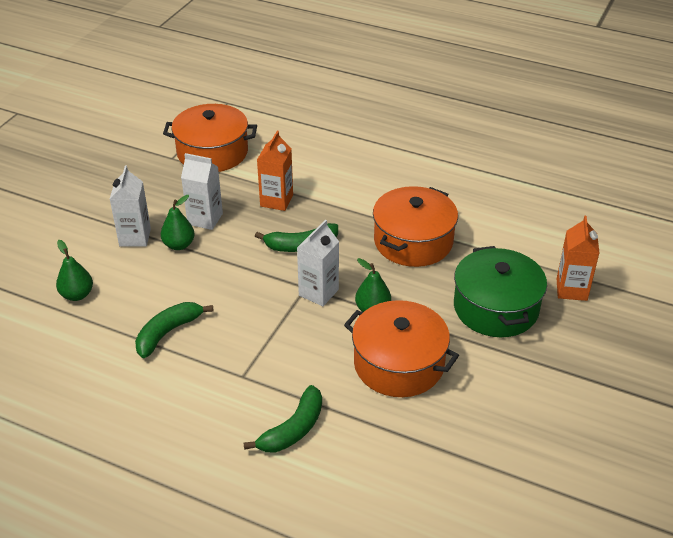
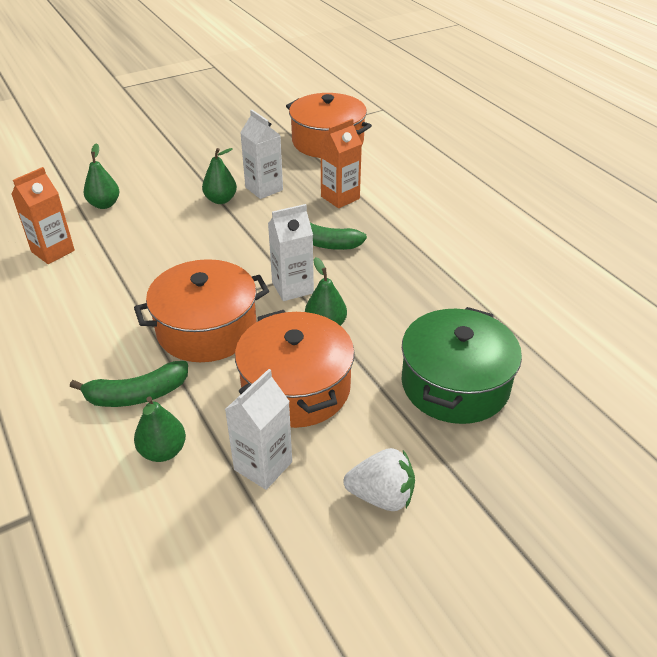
camera: 35 degrees right, 0 degrees up
(135, 237) = (194, 181): white carton -> white carton (263, 466)
(168, 333) = (134, 263): green banana -> none
(357, 455) = (163, 451): none -> green pear
(413, 241) = (432, 283): orange pot -> orange pot (207, 329)
(521, 403) = (381, 496): none -> white strawberry
(571, 289) = (565, 407): orange carton -> orange carton (53, 251)

